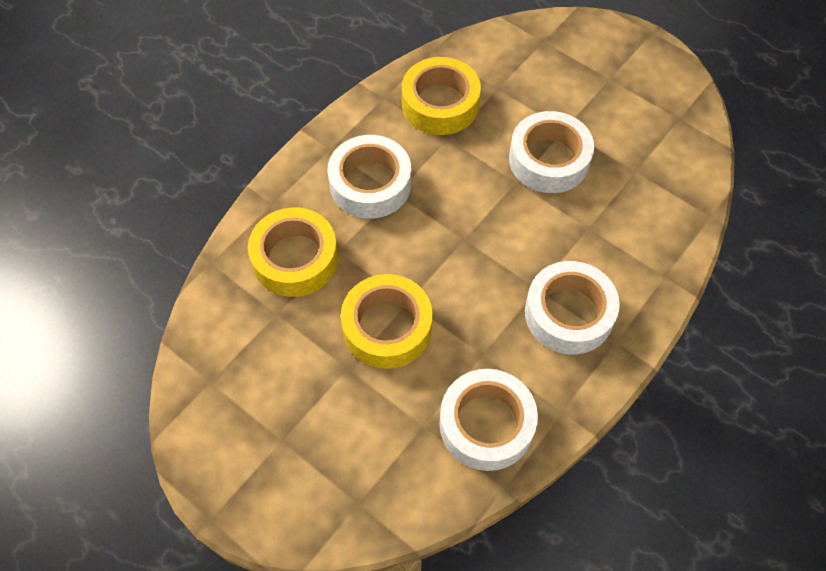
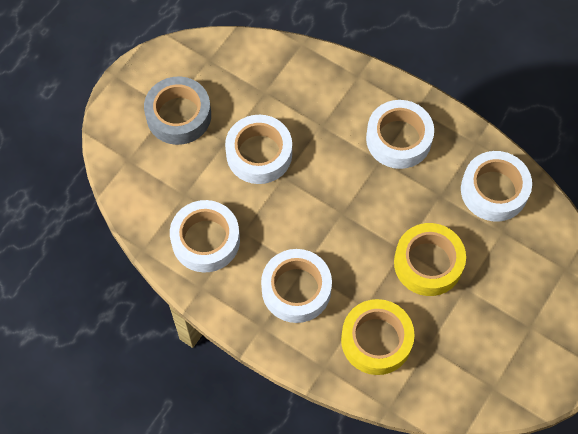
camera: 95 degrees left, 5 degrees up
(440, 104) = (205, 240): yellow tape -> white tape
(601, 86) = (178, 115): none -> grey tape

